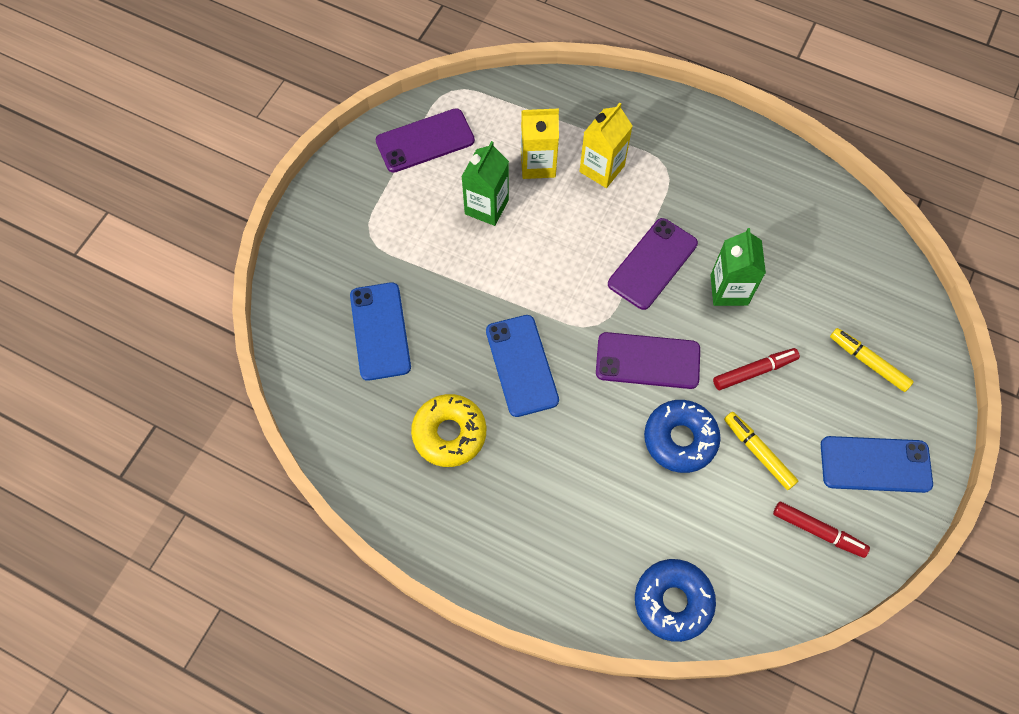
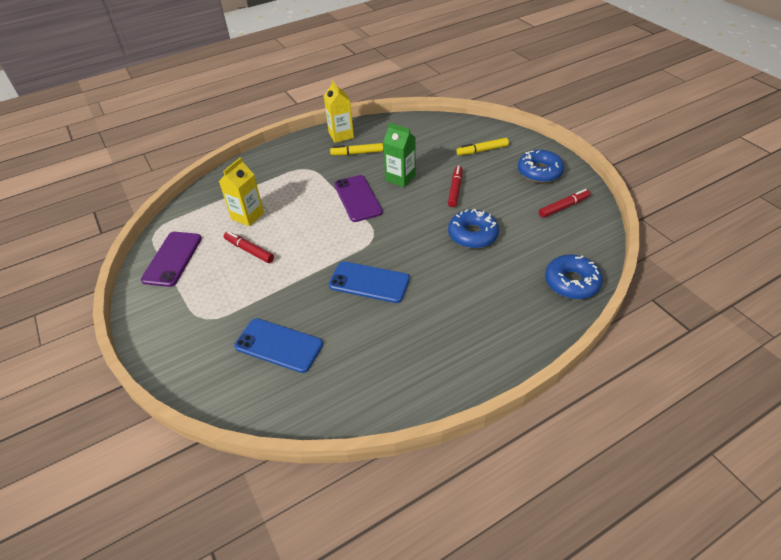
camera: 55 degrees left, 20 degrees down
(449, 433) = (385, 341): yellow donut -> none
(486, 207) = (249, 250): green carton -> red marker
(602, 169) = (280, 192): yellow carton -> yellow carton (341, 135)
(647, 361) = (414, 226): purple phone -> none
(758, 452) = (503, 208): yellow marker -> yellow marker (357, 153)
(875, 464) = (539, 172): blue phone -> blue donut

